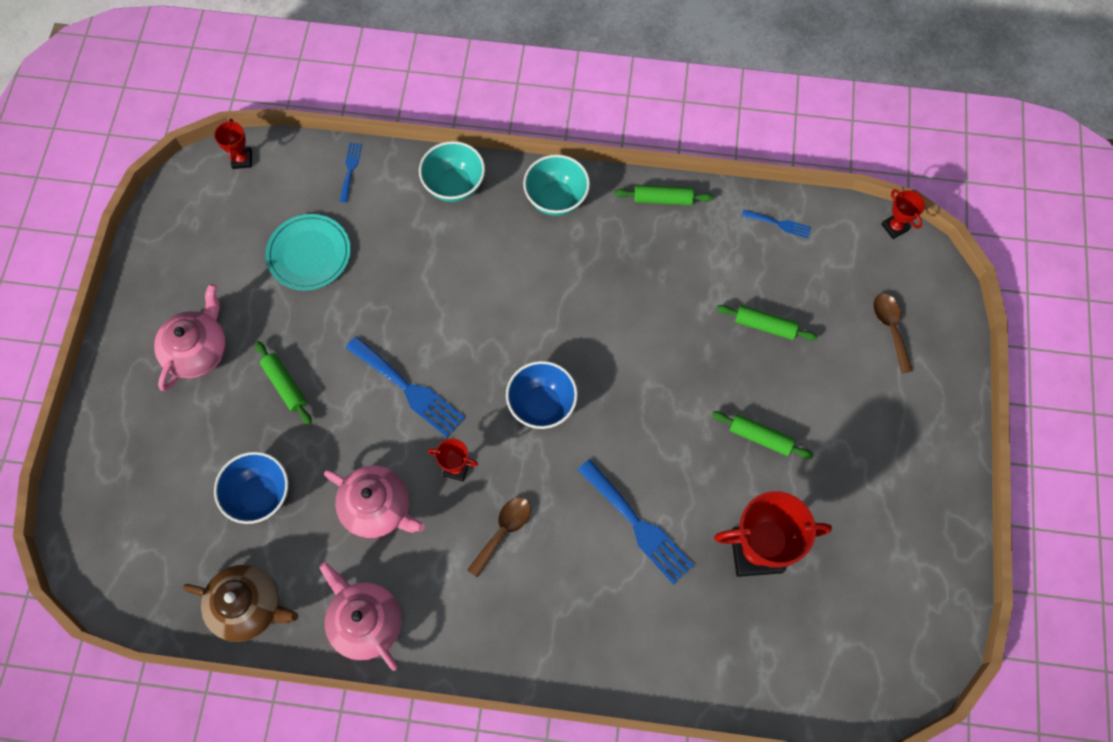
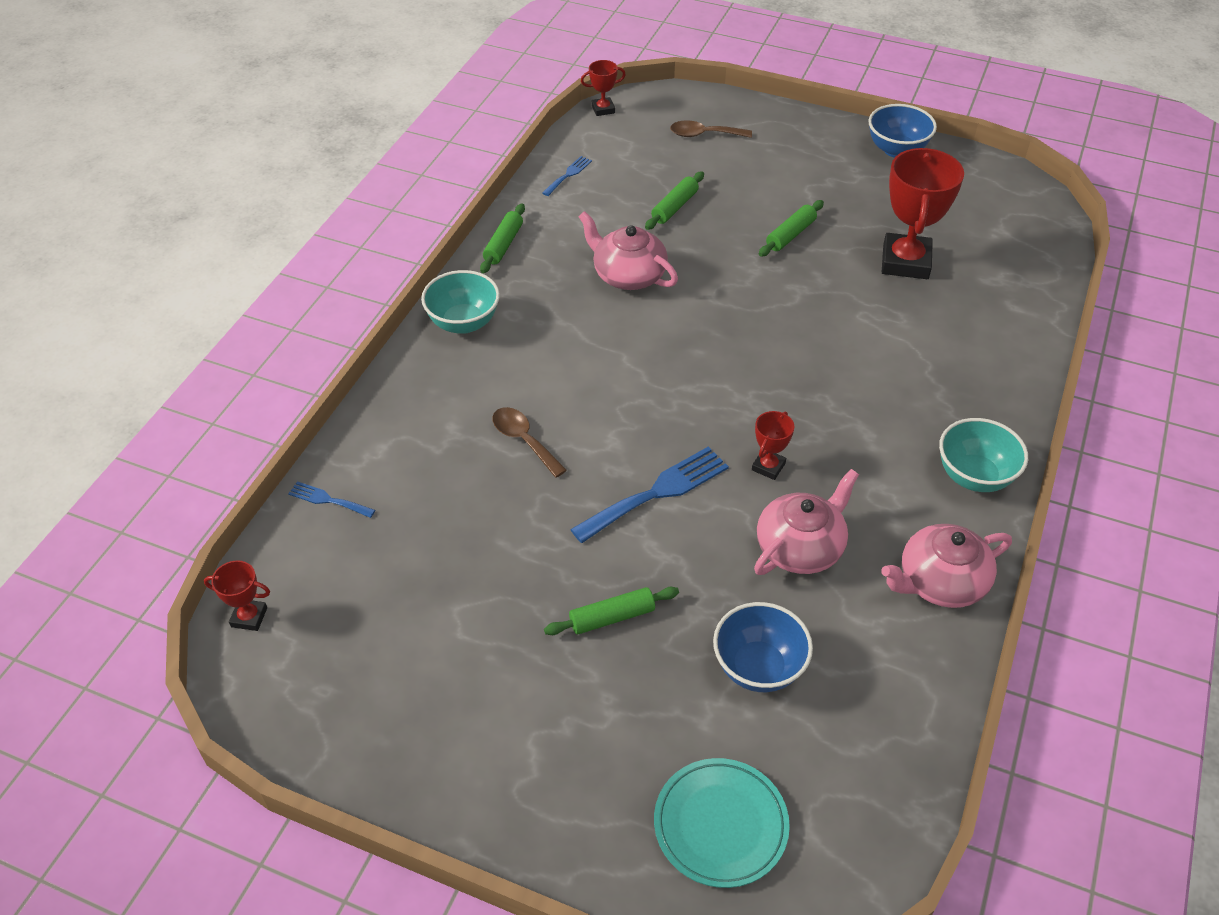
camera: 75 degrees left, 20 degrees down
(198, 350) = (526, 712): pink teapot -> pink teapot (628, 275)
(248, 606) = (906, 702): brown teapot -> none
(309, 254) = (433, 562): turquoise plate -> turquoise plate (720, 825)
(454, 185) = (403, 404): turquoise bowl -> turquoise bowl (974, 476)
(503, 531) = (851, 440): brown spoon -> brown spoon (524, 440)
(542, 405) = (711, 381): blue bowl -> blue bowl (896, 150)
(638, 525) = (864, 335): blue fork -> none

